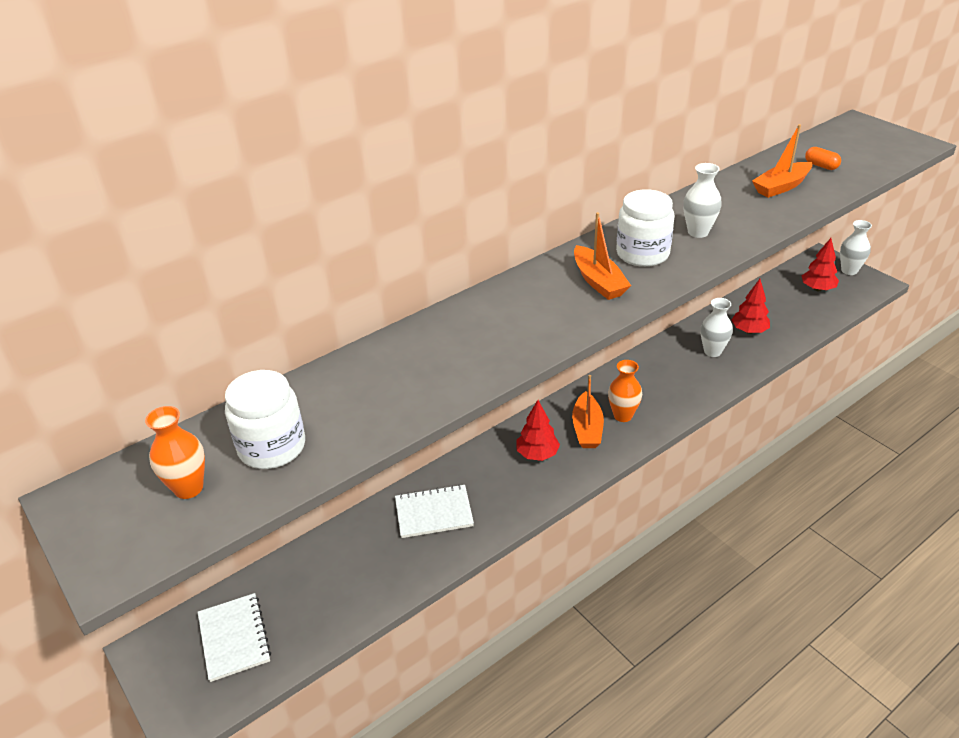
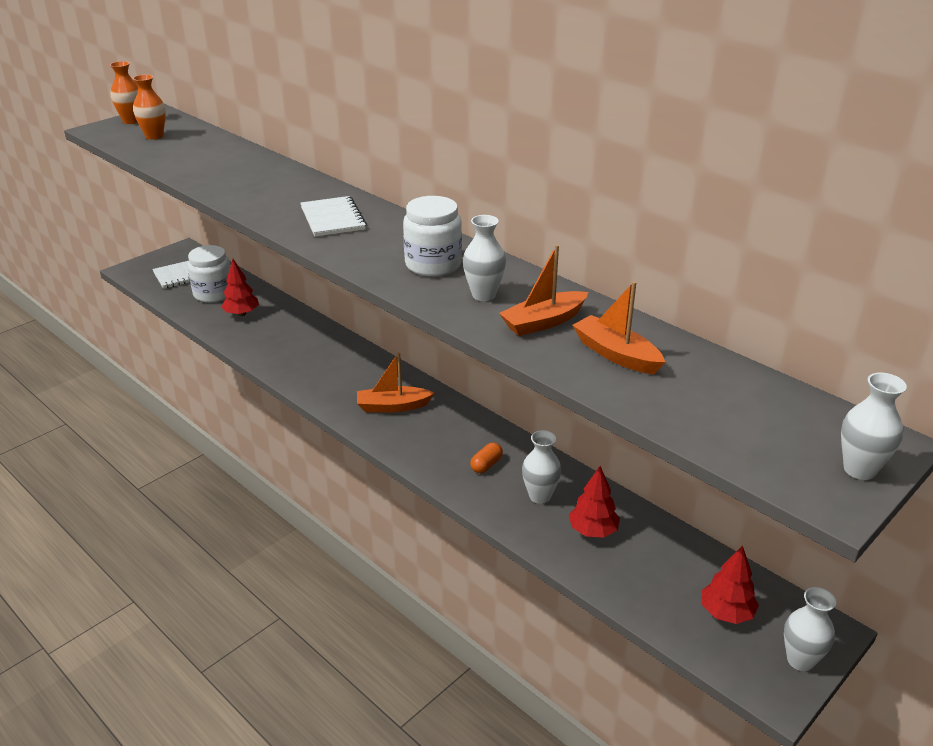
camera: 80 degrees right, 5 degrees down
(272, 447) = (184, 151): white jar -> white jar (213, 294)
(434, 513) = (287, 334): white notebook -> white notebook (333, 219)
(537, 454) = (356, 379): red tree -> red tree (241, 314)
(598, 281) = (380, 244): orange boat -> orange boat (543, 322)
(623, 415) = (414, 428): orange vase -> orange vase (131, 121)
(821, 166) = (695, 391): orange capsule -> orange capsule (486, 465)
(886, 133) = (859, 469): none -> white vase

